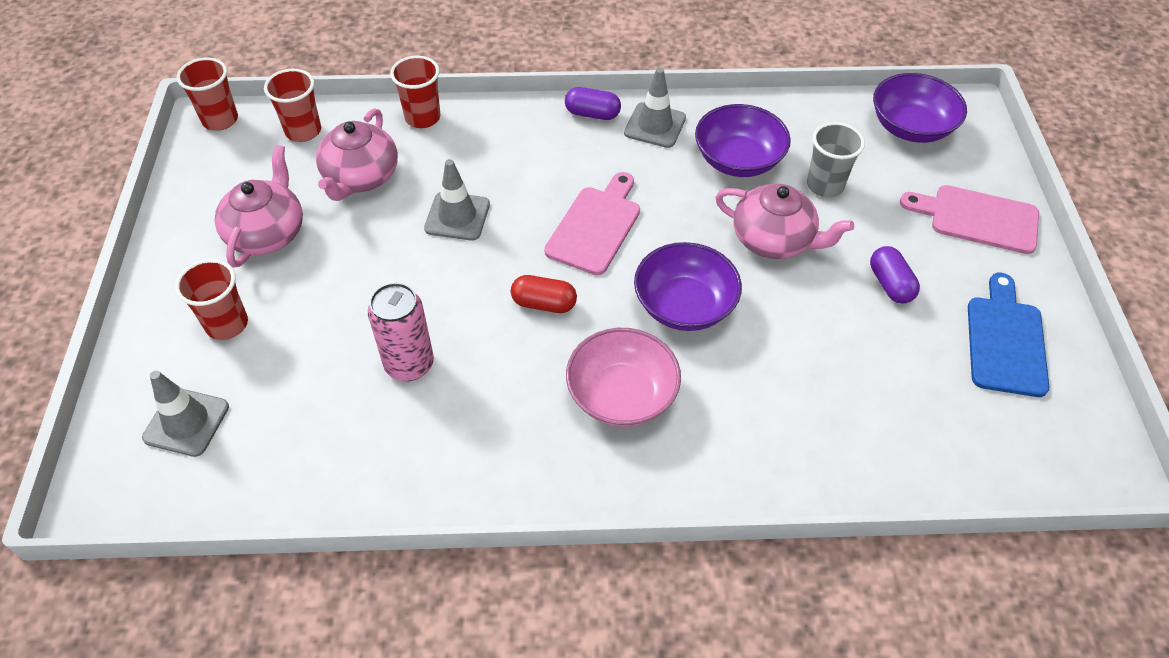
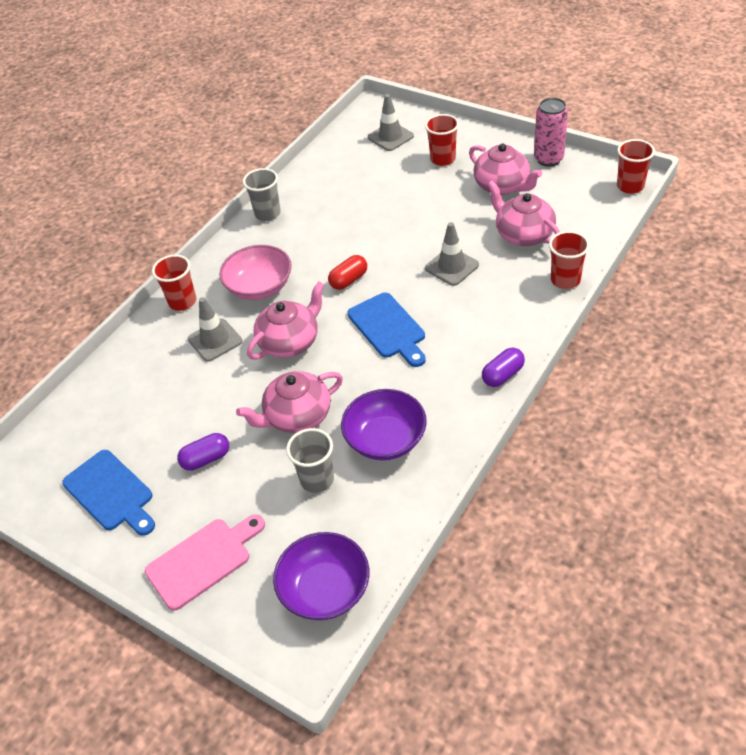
camera: 130 degrees right, 5 degrees down
(303, 131) = (591, 220): red cup -> red cup (182, 302)
(409, 364) = (356, 215): pink can -> pink can (548, 159)
(466, 485) = (267, 214): none -> grey cup
(595, 226) = (388, 328): pink cutting board -> blue cutting board
(655, 125) = (461, 407): grey traffic cone -> grey traffic cone (215, 340)
(684, 305) = (290, 342): purple bowl -> pink teapot
(890, 284) = (206, 459): purple capsule -> purple capsule turned 45 degrees counterclockwise

